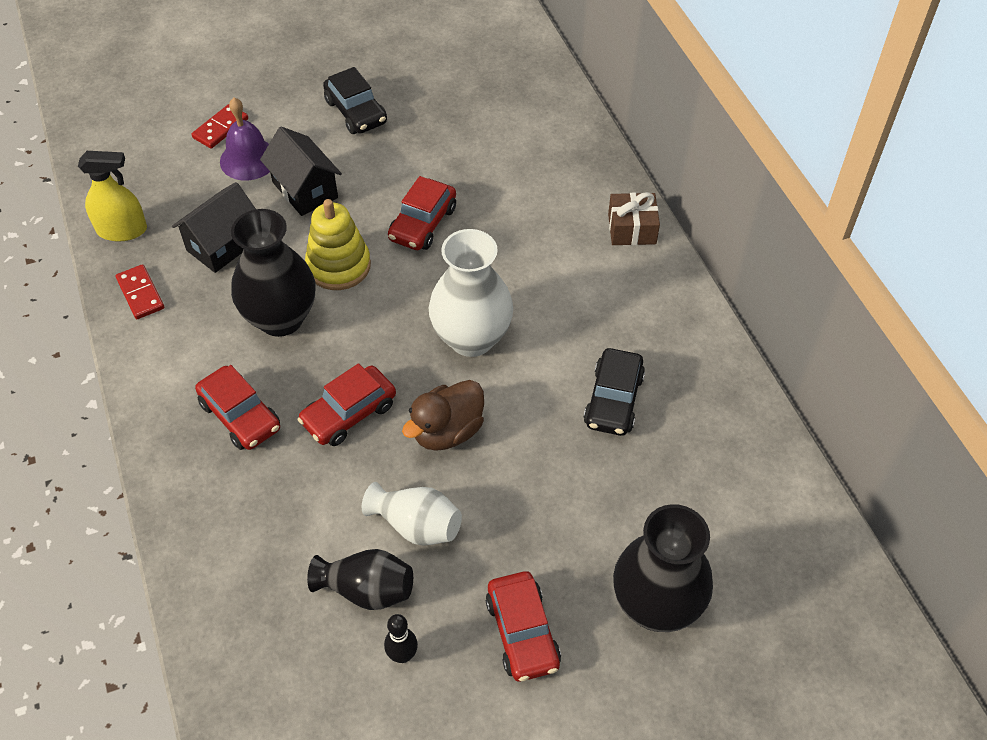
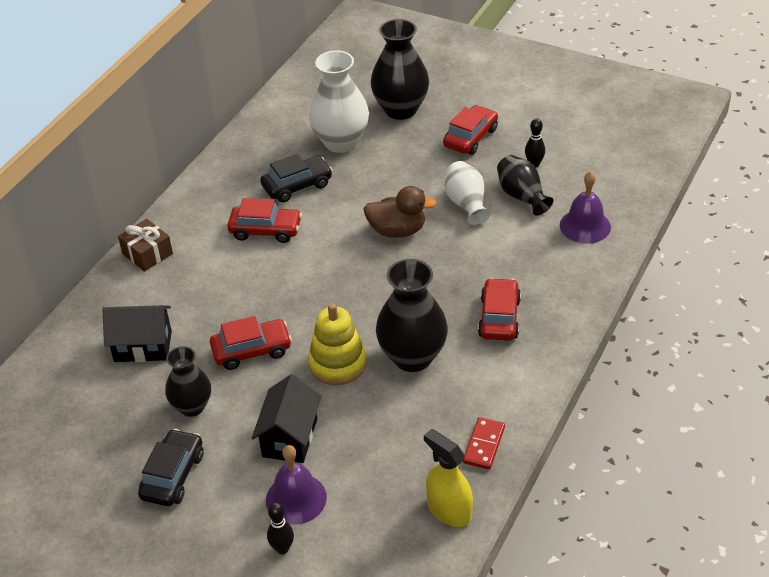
camera: 130 degrees left, 10 degrees down
(220, 128) = (282, 548): red domino -> black bowling pin
(223, 245) = (391, 439): black house -> black house (143, 346)
(254, 606) = (585, 226): none -> purple bell
(349, 413) = (437, 275): red car -> red car (265, 230)
(408, 156) = (192, 406): none -> black vase
(471, 338) = (321, 264): white vase -> white vase (341, 142)

